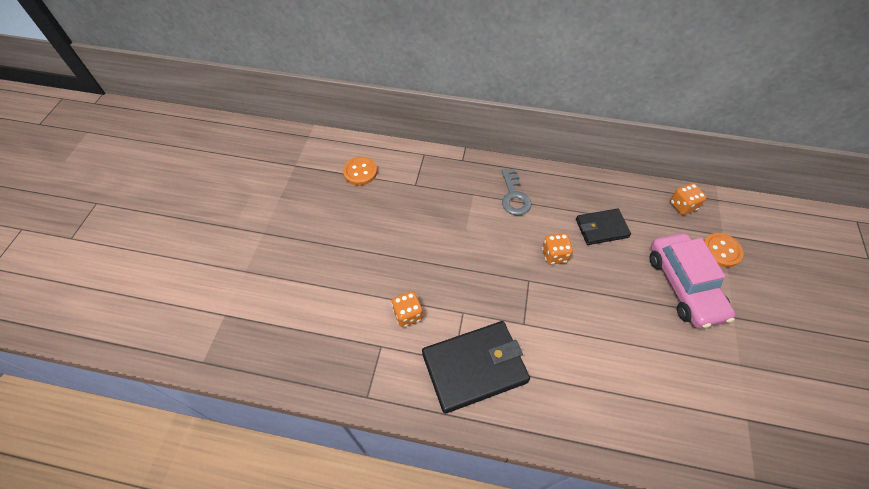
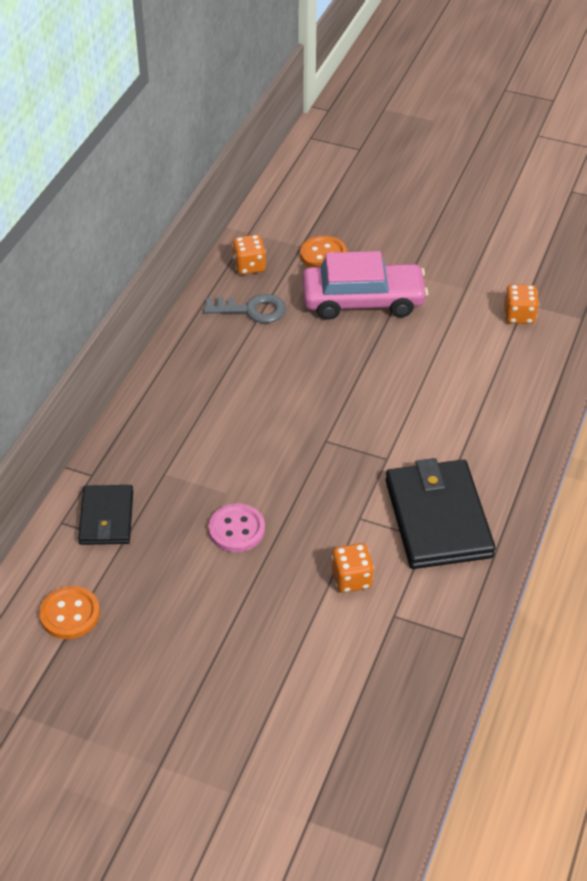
camera: 80 degrees left, 10 degrees down
(436, 240) = (236, 529): none -> pink button
(514, 196) = (183, 427): grey key -> grey key (252, 310)
(554, 255) = (293, 406): orange dice -> orange dice (519, 316)
(601, 228) = (263, 350): black wallet -> black wallet (106, 518)

